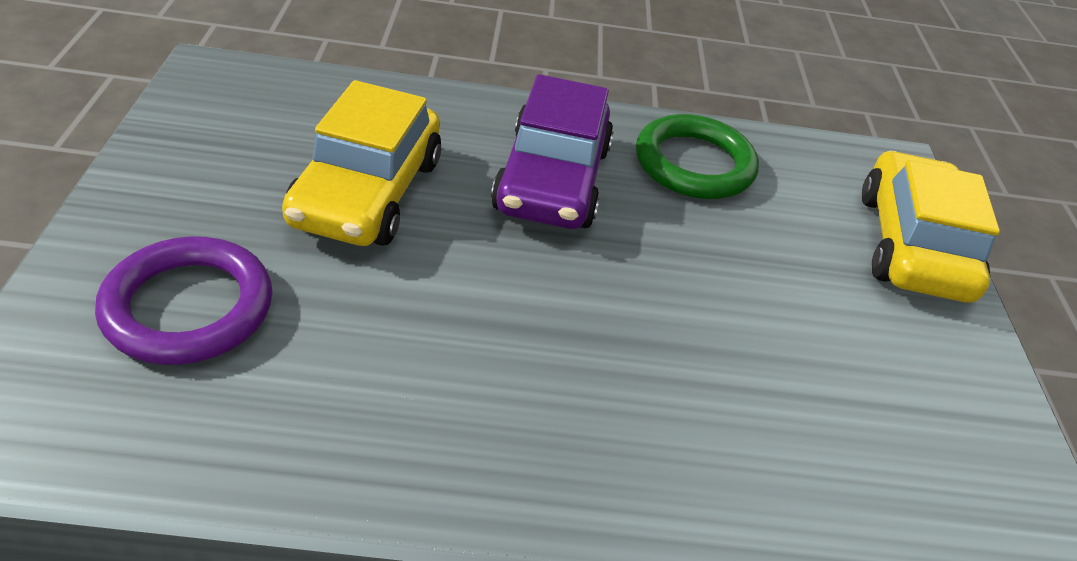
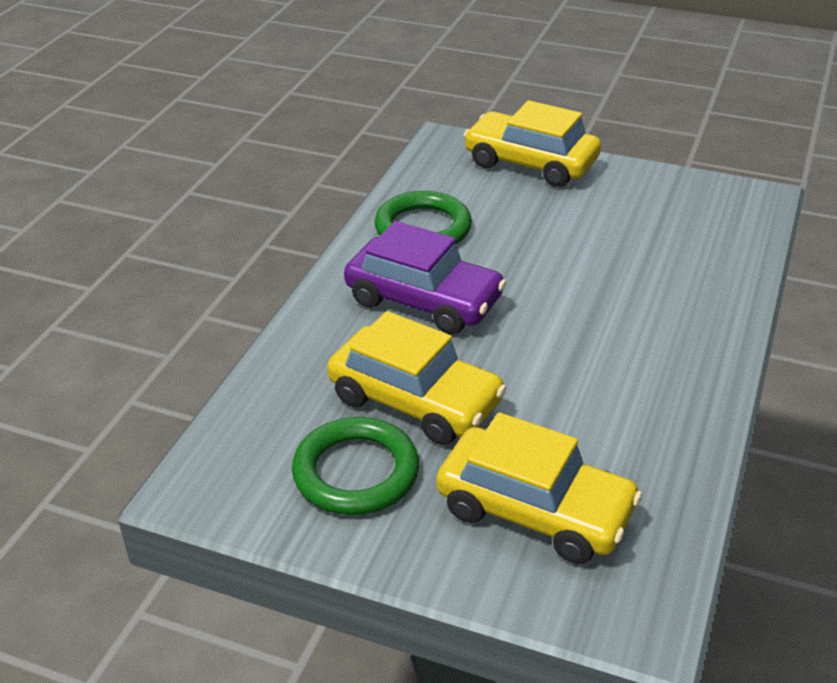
camera: 65 degrees left, 5 degrees down
(188, 307) = (535, 510): purple ring -> yellow car
(242, 163) = (356, 472): none -> green ring

